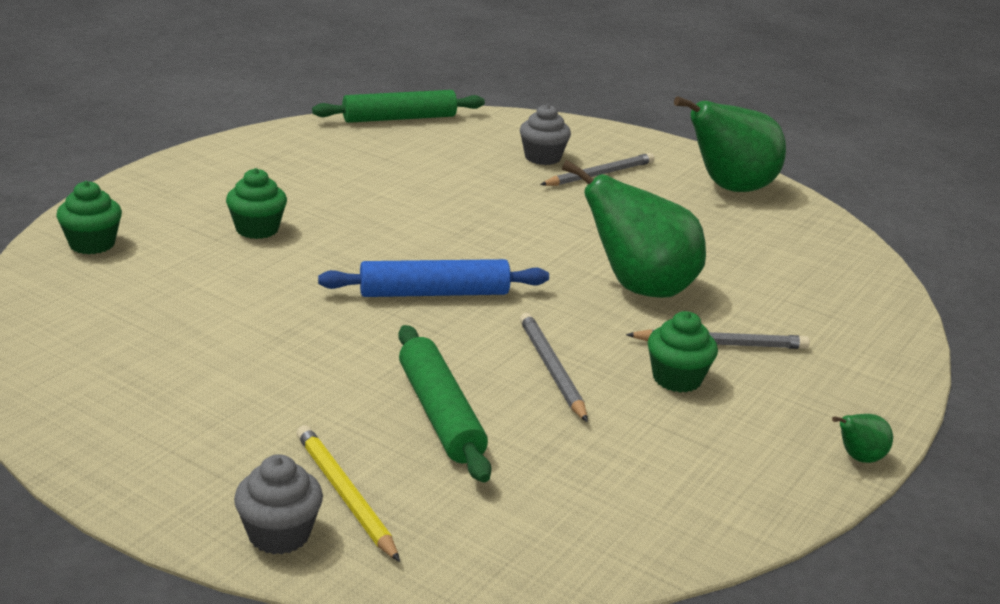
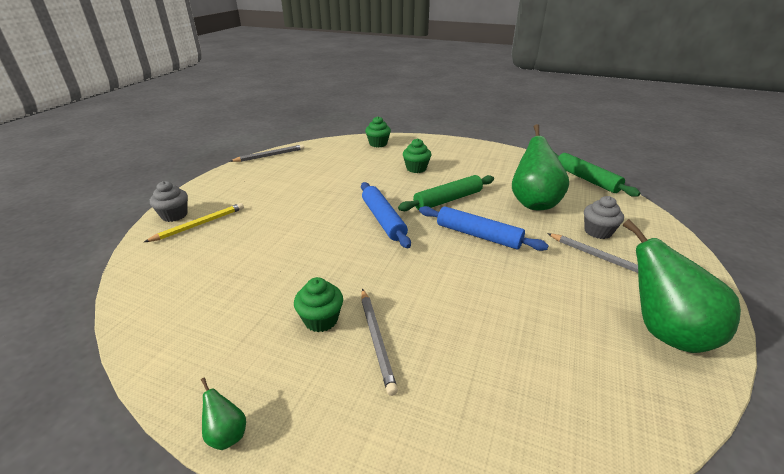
camera: 80 degrees right, 5 degrees up
(440, 414) = (265, 238): green rolling pin -> green rolling pin (448, 200)
(517, 231) = (478, 235): none -> blue rolling pin
(552, 369) = (317, 267): grey pencil -> grey pencil (270, 156)
(639, 288) = (437, 292): green pear -> green pear (533, 203)

